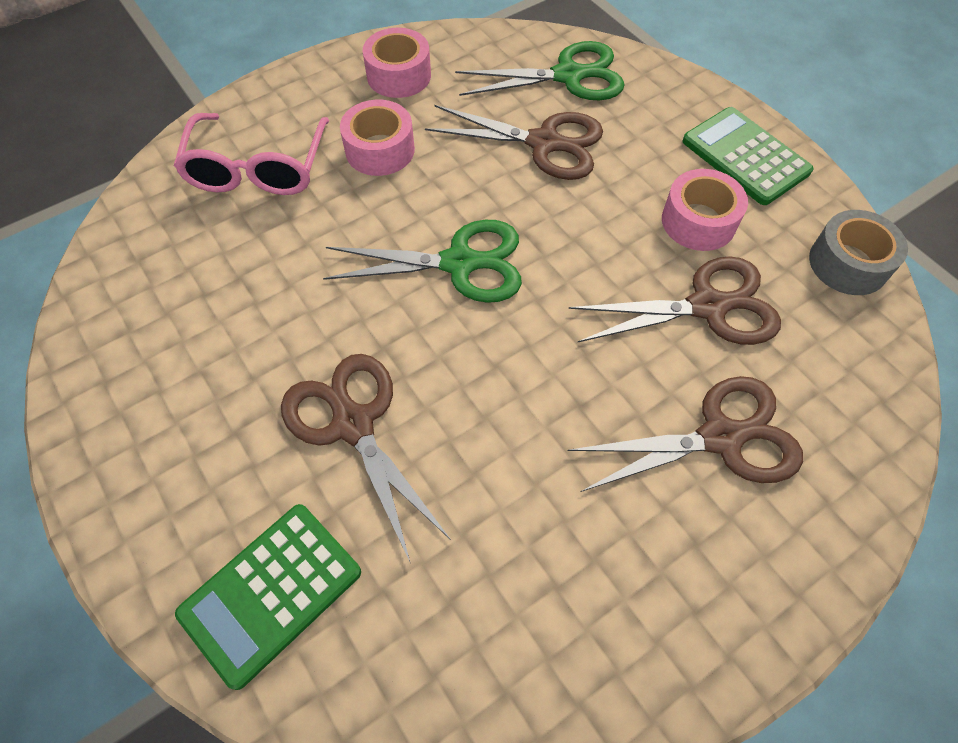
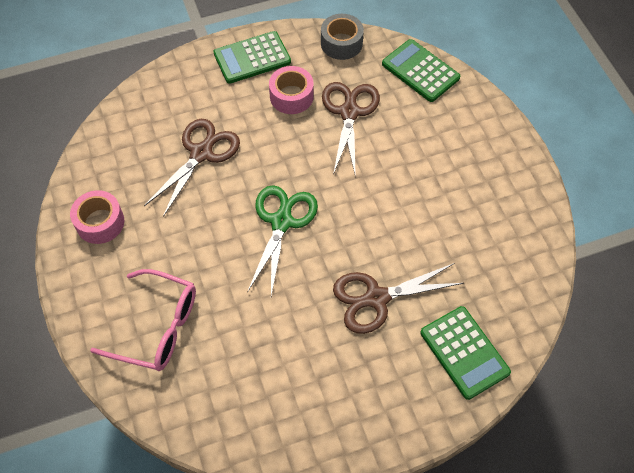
camera: 75 degrees left, 0 degrees up
(380, 150) = (170, 248): pink tape -> none
(568, 76) = (145, 124): green scissors -> none
(720, 437) = (426, 134): brown scissors -> none
(861, 400) = (420, 71): none -> green calculator

